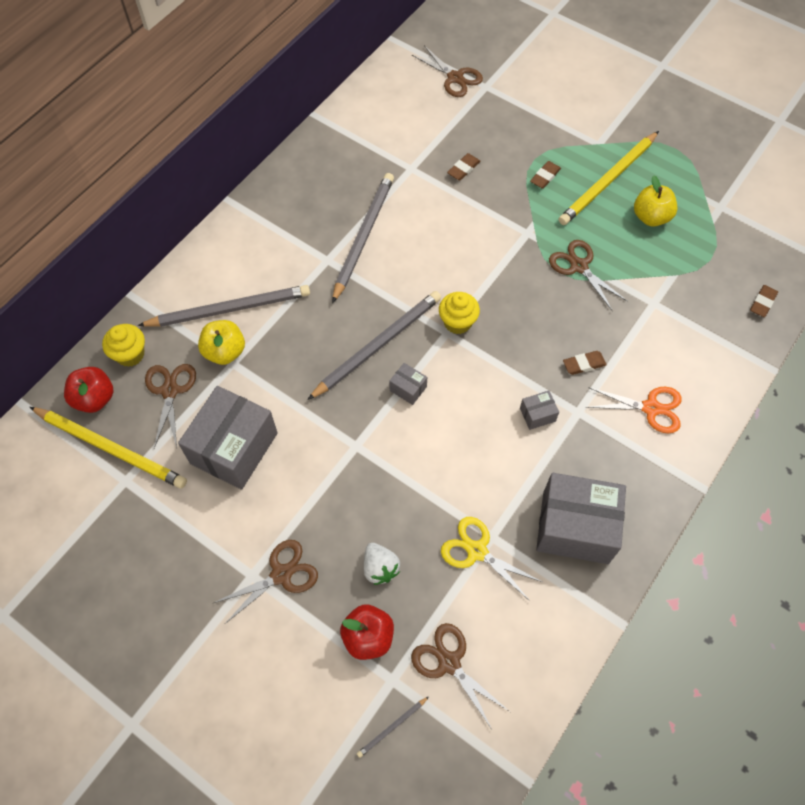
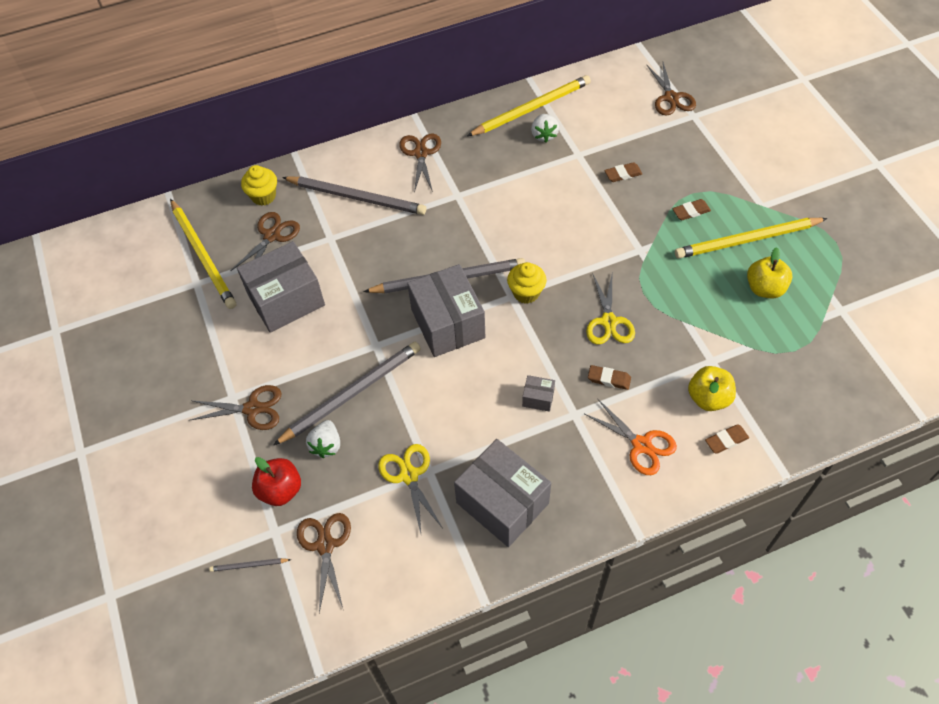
camera: 35 degrees right, 5 degrees down
(95, 398) = (217, 215): red apple -> none
(225, 352) = (331, 227): yellow apple -> yellow apple (708, 398)
(336, 143) = (531, 108): none -> yellow pencil
(363, 236) = (499, 190): grey pencil -> grey pencil (352, 393)
(366, 163) = (544, 135): none -> white strawberry
(408, 388) = (447, 323): grey box -> grey box, size x2.35
(547, 312) = (608, 321): none -> yellow scissors
(579, 266) = (665, 298): brown scissors -> brown scissors (421, 153)
(762, 302) = (818, 411): brown eraser -> brown eraser (726, 440)

